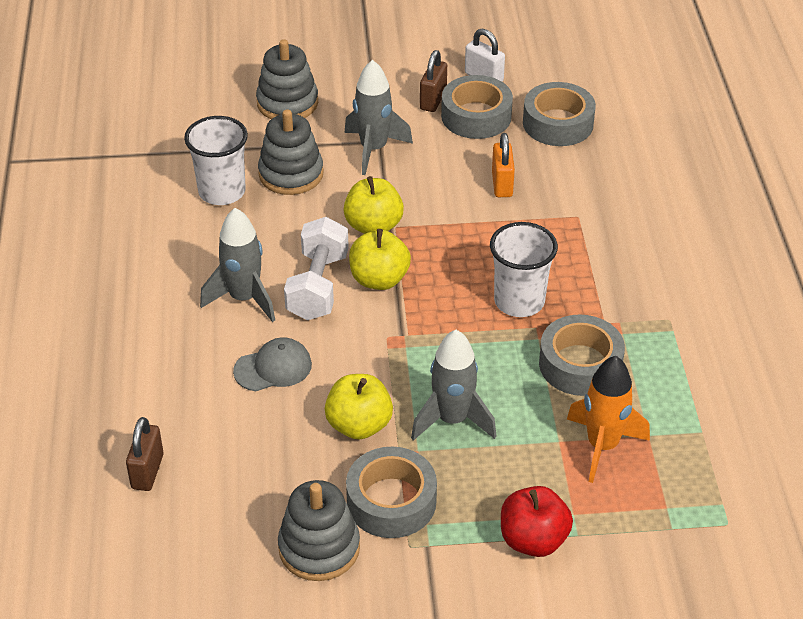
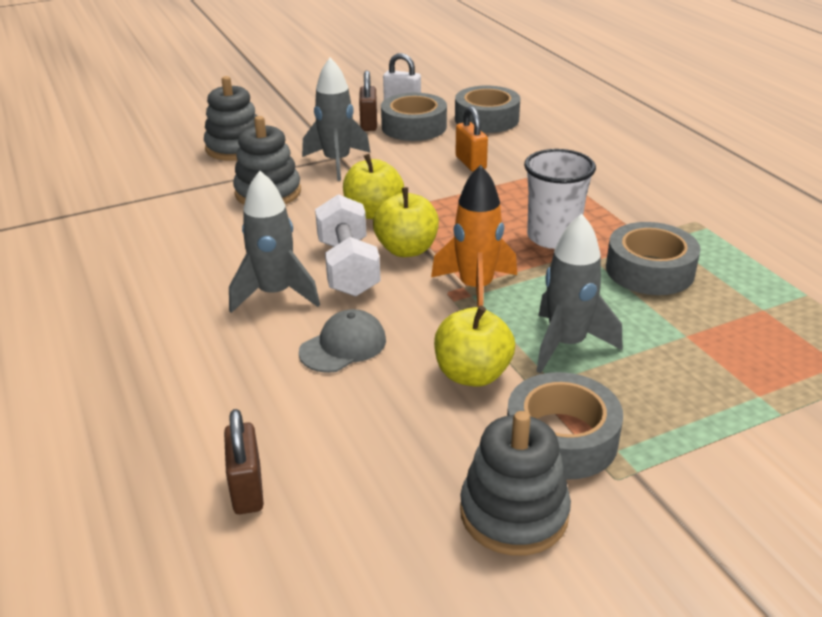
camera: 20 degrees left, 10 degrees down
(222, 192) = (204, 218): white cup -> none
(533, 540) = (742, 432): red apple -> none
(602, 446) = (730, 329): orange rocket -> orange rocket (476, 289)

